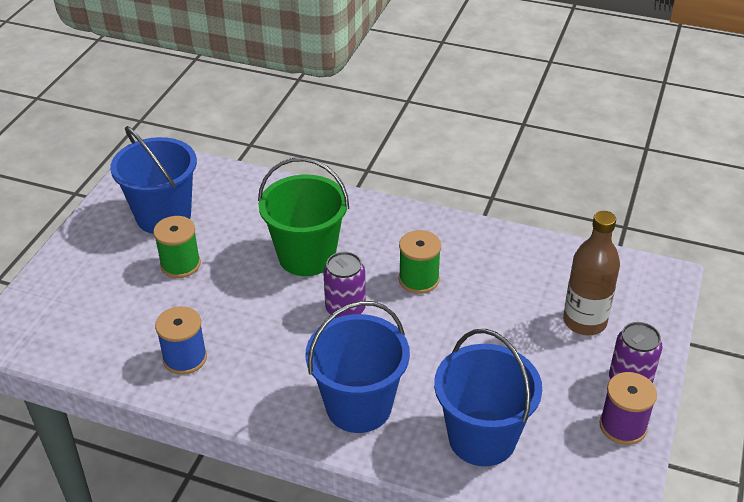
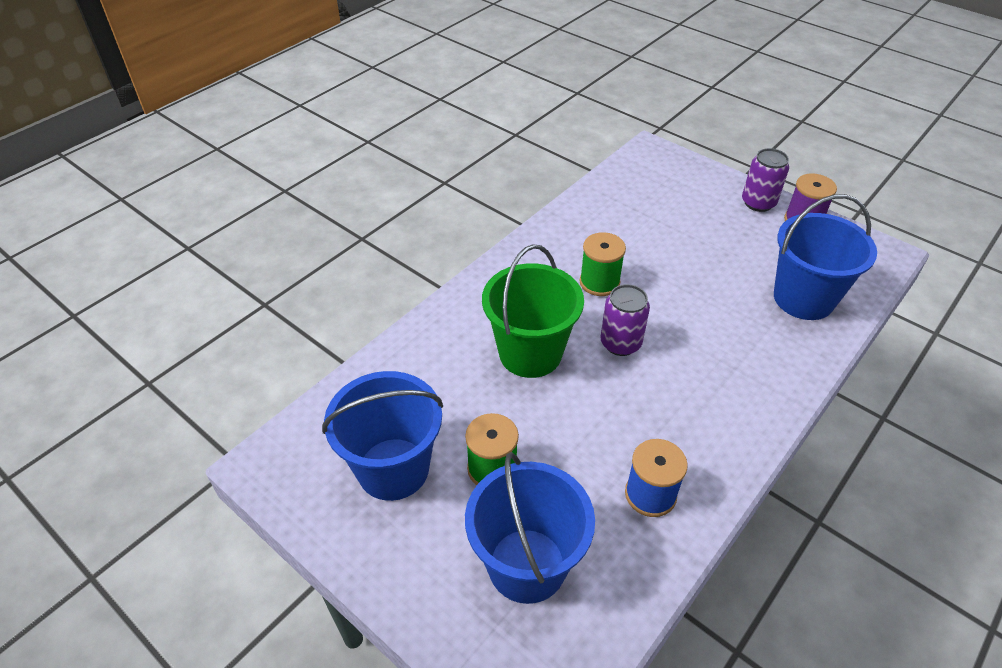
camera: 70 degrees left, 5 degrees up
(359, 406) = (752, 367): blue bucket -> blue bucket (527, 565)
(584, 321) = (687, 204): brown bottle -> none

